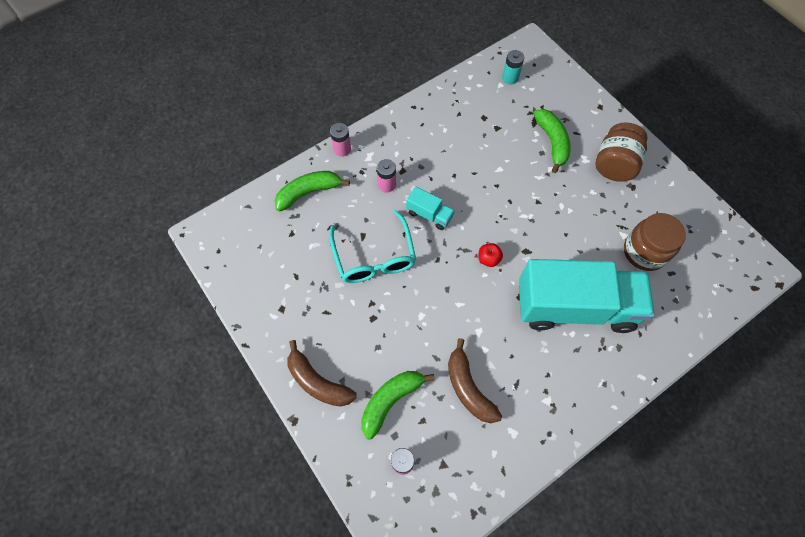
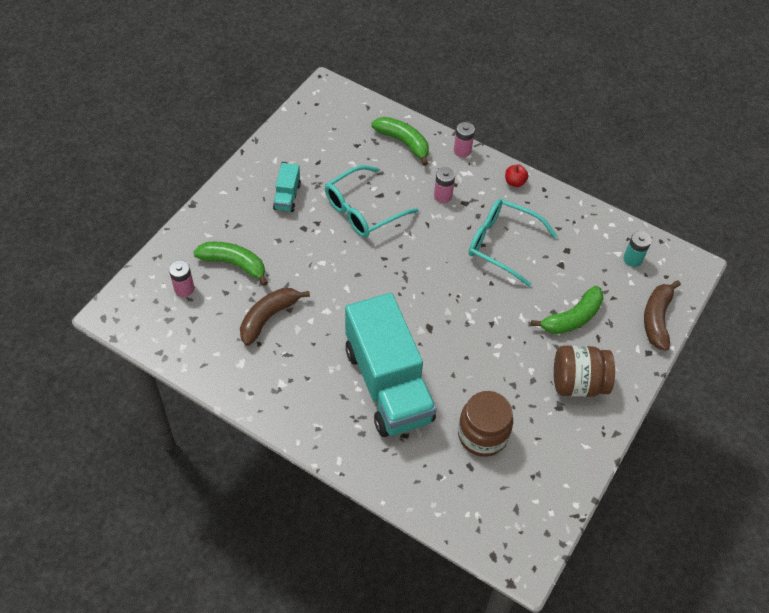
camera: 65 degrees right, 10 degrees down
(318, 382) = (230, 209): brown banana -> brown banana (657, 319)
(429, 214) = (428, 238): turquoise truck -> turquoise truck (287, 196)
(459, 160) = (502, 244): none -> turquoise glasses
(488, 259) = (404, 298): red apple -> red apple (515, 182)

